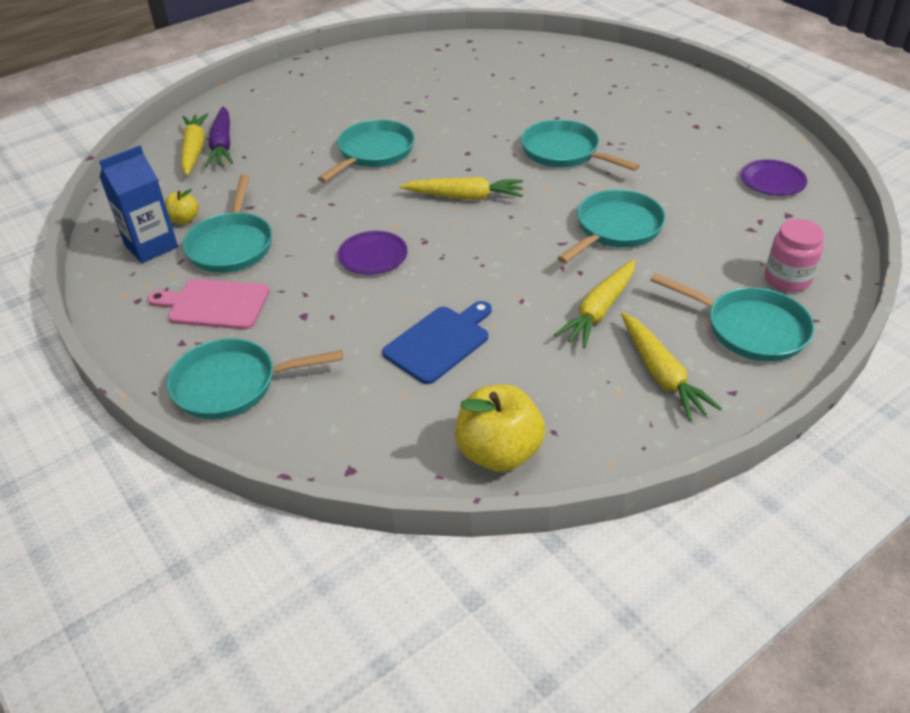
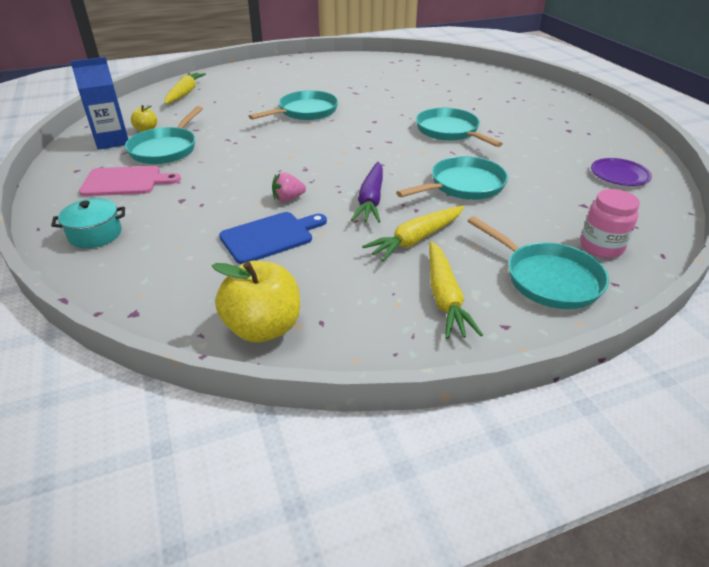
camera: 15 degrees right, 5 degrees down
(214, 304) = (125, 182): pink cutting board -> pink cutting board turned 150 degrees clockwise
(222, 145) = (205, 93): purple carrot -> purple carrot (371, 200)
(232, 384) = (95, 234): turquoise pan -> turquoise pot
(373, 256) = (259, 172): purple plate -> none
(429, 287) = (288, 199): none -> pink strawberry
(464, 197) = (354, 147): yellow carrot -> none

